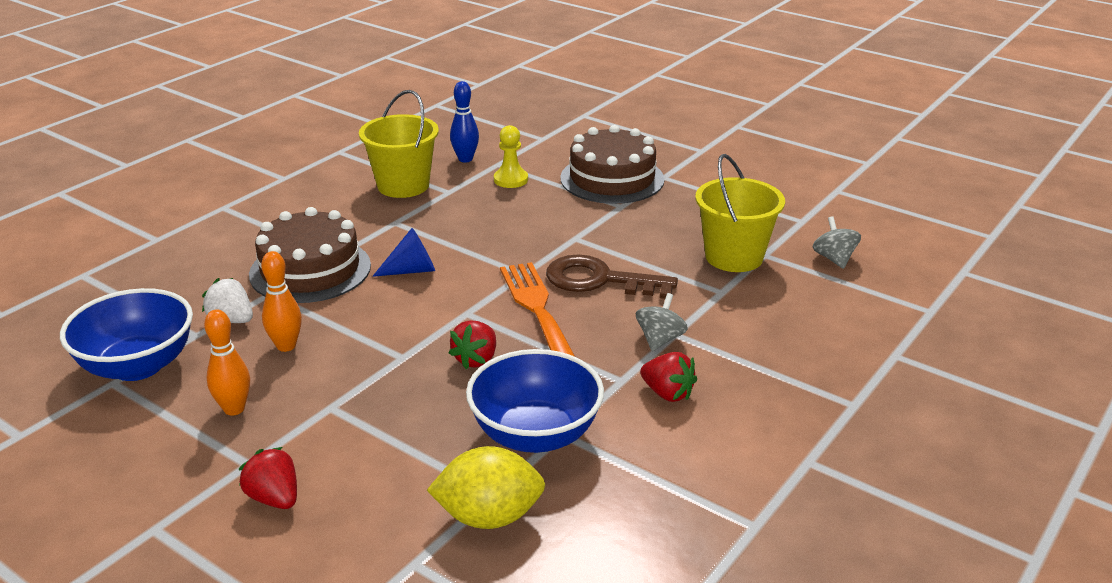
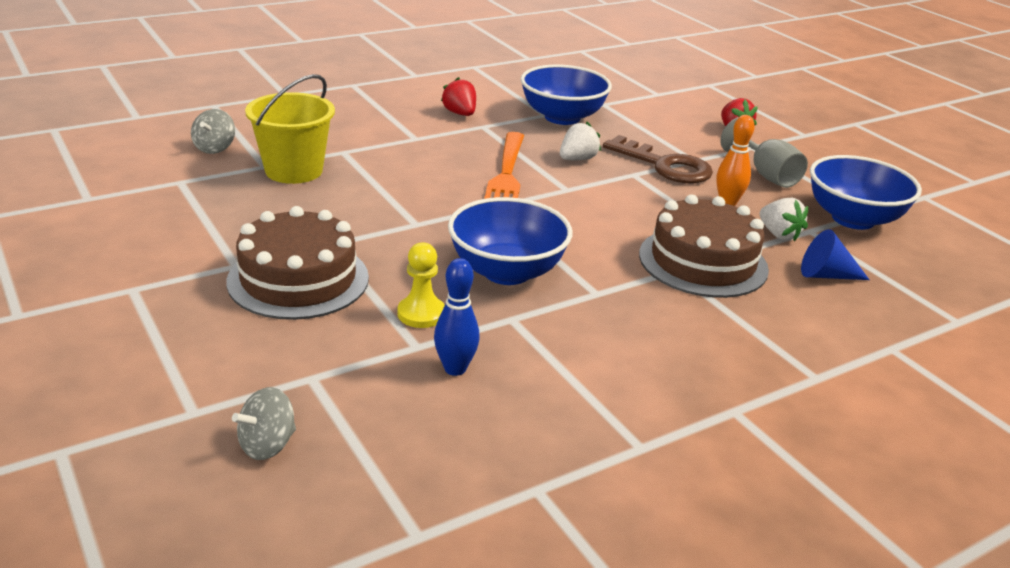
camera: 160 degrees left, 0 degrees up
(234, 409) = (766, 174): orange bowling pin -> grey goblet
(403, 185) = (565, 345): yellow bucket -> none
(412, 270) = (599, 235): blue cone -> blue cone (826, 275)
(472, 220) = (507, 272): none -> blue bowl
(476, 359) = (577, 159): red strawberry -> white strawberry
(489, 517) = (610, 97): yellow lemon -> none
(599, 280) = (433, 183): brown key -> brown key (665, 165)
(660, 339) = (431, 137): grey spinning top -> grey spinning top (267, 445)

